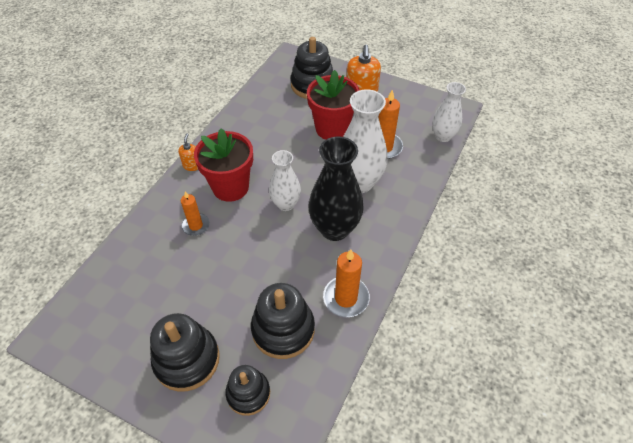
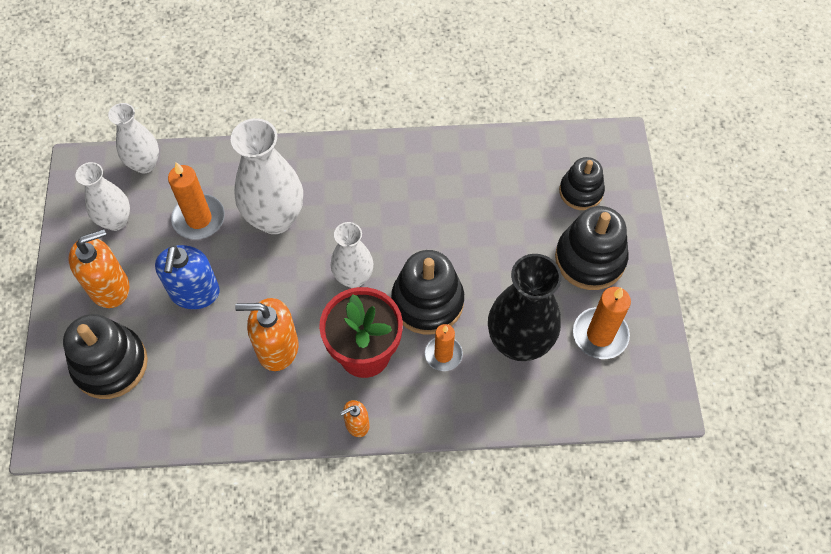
camera: 120 degrees left, 10 degrees up
(268, 150) = (277, 348): none -> orange soap dispenser
(283, 329) = (505, 197): black stacking toy -> black stacking toy (427, 302)
(332, 129) = (194, 292): red flower pot -> blue soap dispenser
(334, 229) = (358, 211): black vase -> black vase (519, 342)
(346, 298) = (436, 162): orange candle -> orange candle (600, 335)
(406, 112) = (116, 220): none -> white vase

